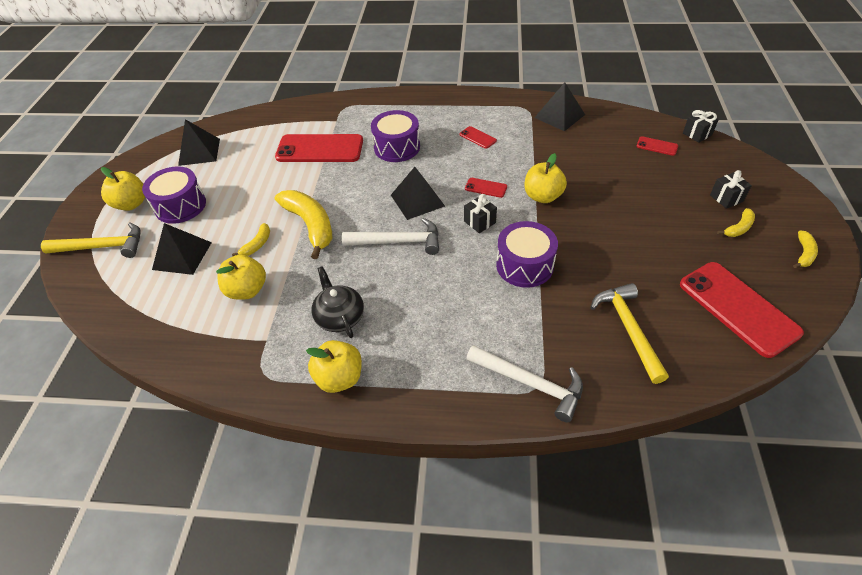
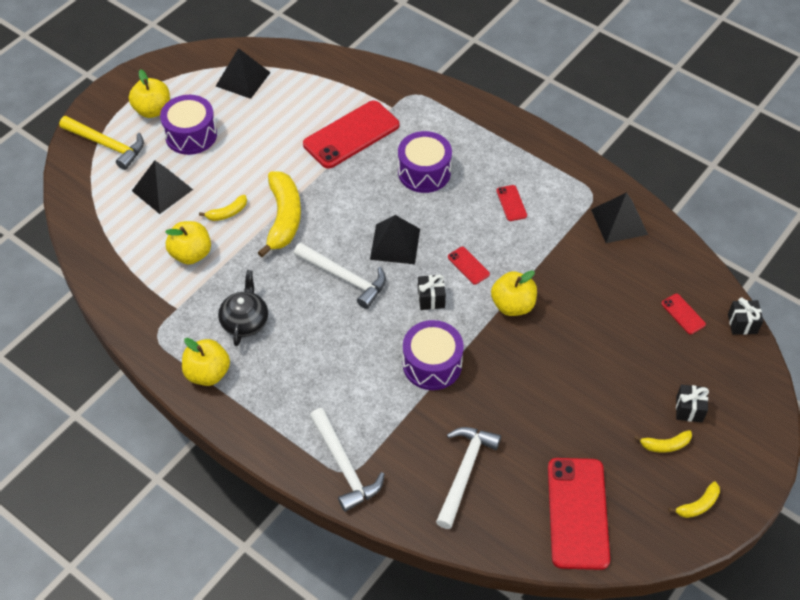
camera: 30 degrees right, 5 degrees up
(320, 149) = (351, 135): red phone -> red phone turned 75 degrees counterclockwise
(628, 329) = (464, 472): yellow hammer -> white hammer

